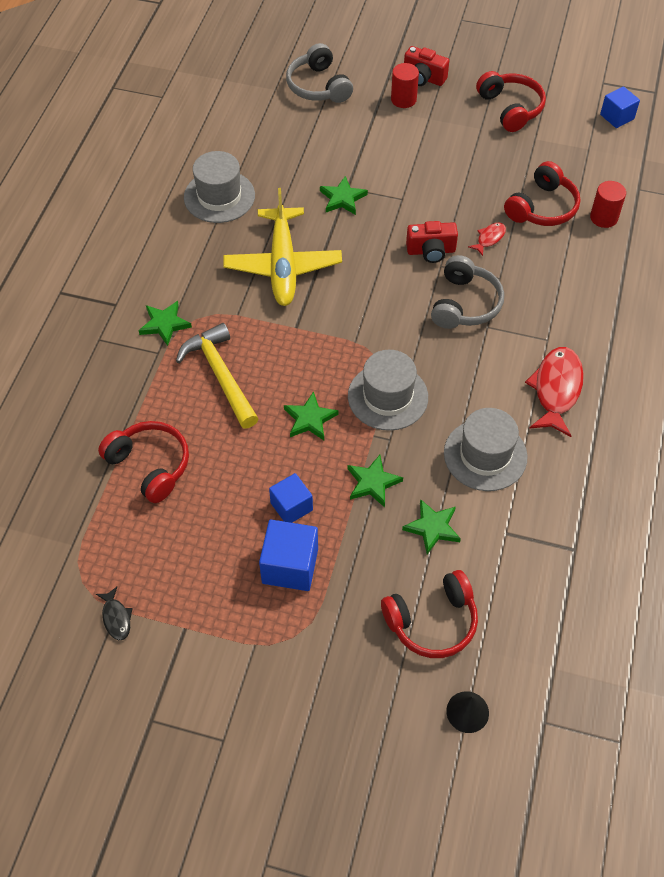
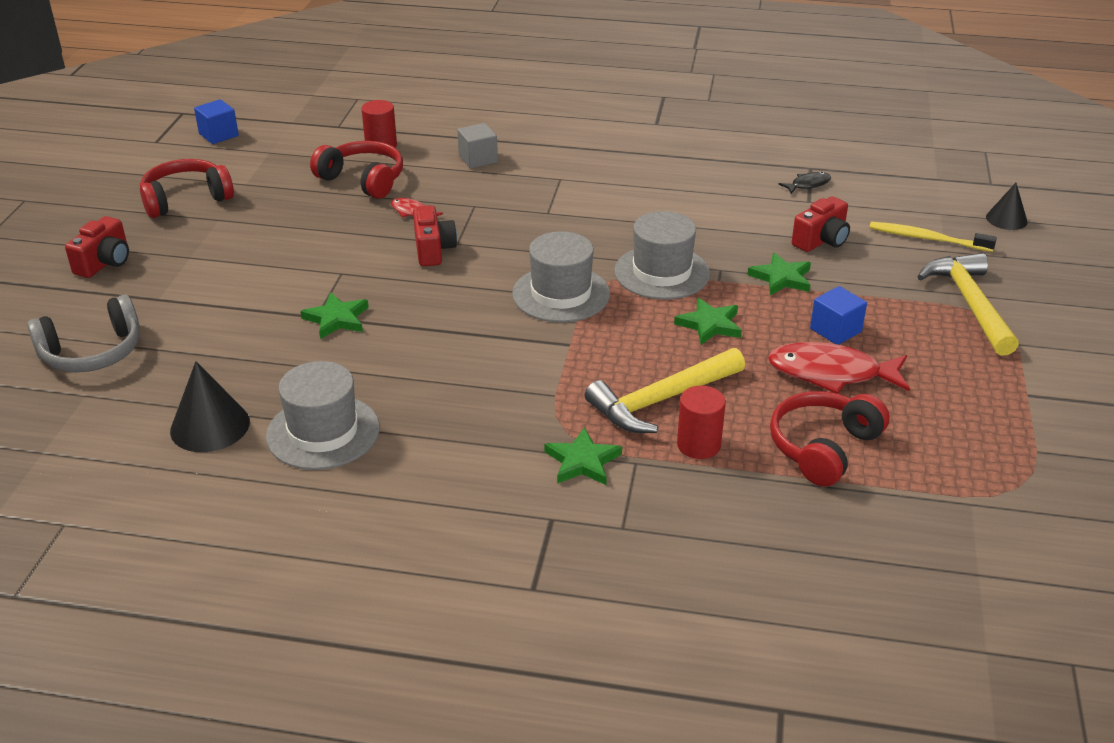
camera: 95 degrees left, 20 degrees down
(116, 618) = (1047, 450): black fish -> black fish (808, 184)
(235, 145) = (210, 426): none -> black cone
(283, 265) = (461, 362): yellow plane -> none
(290, 566) = (911, 326): blue cube -> none
(319, 625) = (969, 304): none -> yellow hammer
(403, 99) = (145, 277): red cylinder -> red cylinder (698, 445)
(432, 528) = (821, 240): green star -> red camera
(432, 622) = (927, 238): red headphones -> yellow toothbrush
(465, 304) = (516, 226): grey headphones -> none
(485, 455) = (721, 212): grey hat -> grey hat (561, 294)
(556, 390) = (626, 174): red fish -> red fish (831, 373)
(582, 283) = (478, 159): none -> grey cube

